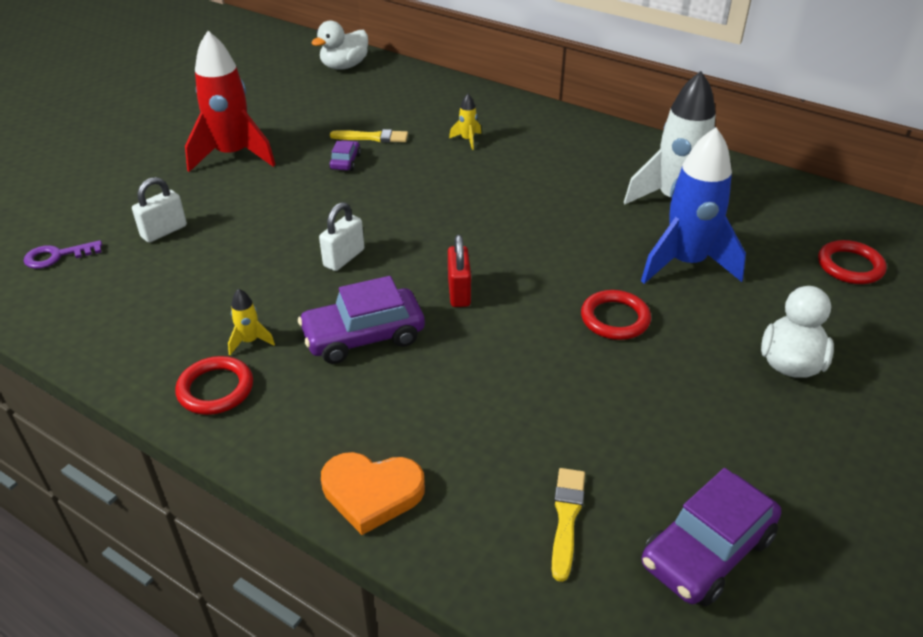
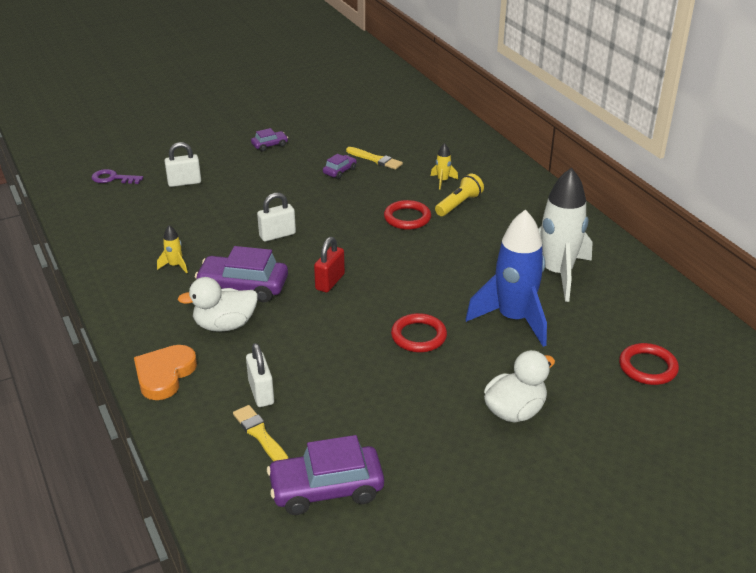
camera: 30 degrees right, 5 degrees down
(215, 389) = (132, 286): red ring -> red ring (407, 218)
(233, 155) = (270, 145): red rocket -> purple car
(344, 66) = (406, 101): white duck -> white duck (225, 325)
(372, 493) = (164, 375): orange heart -> orange heart turned 75 degrees clockwise
(509, 159) = (459, 204): none -> yellow flashlight
(514, 462) = (261, 393): none -> white padlock
(566, 518) = (260, 435): yellow brush -> yellow brush turned 75 degrees counterclockwise

